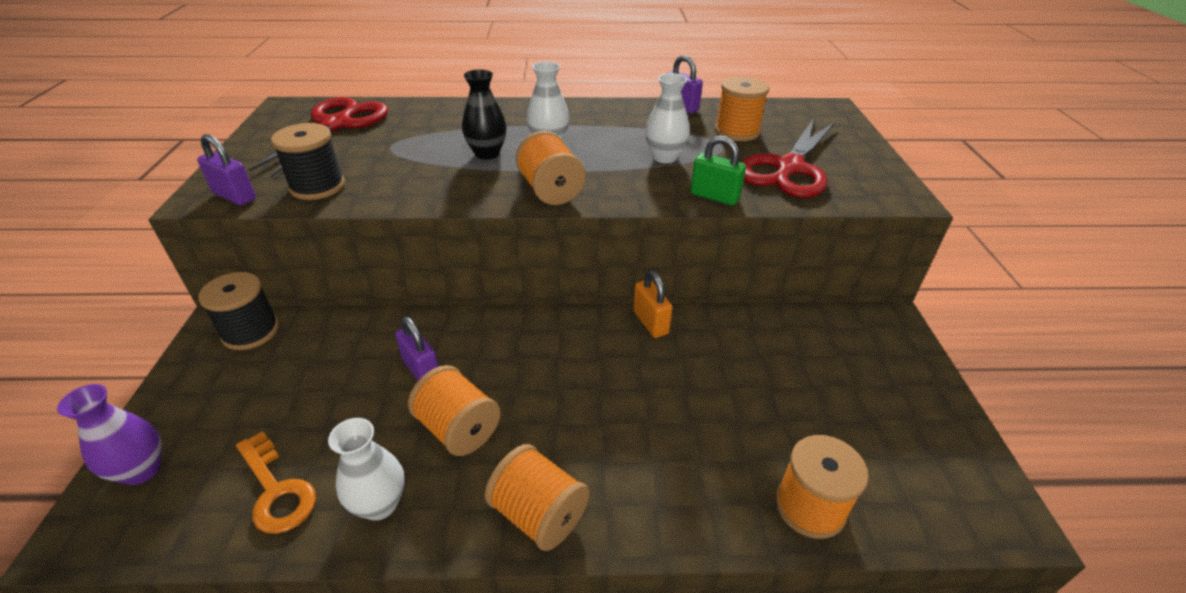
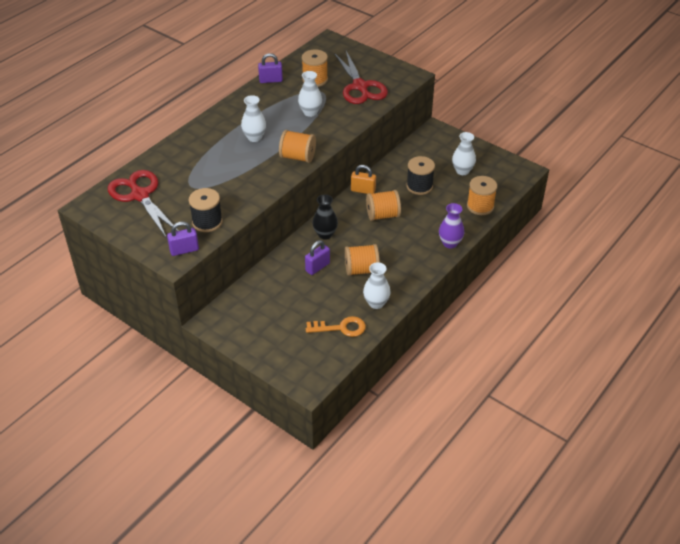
camera: 50 degrees left, 5 degrees up
(142, 470) = (289, 363): purple vase -> purple vase (450, 243)
(251, 332) = (228, 311): black spool -> black spool (419, 186)
(422, 370) = (317, 267): purple padlock -> purple padlock turned 45 degrees counterclockwise
(487, 153) = (240, 160): black vase -> black vase (325, 234)
(539, 514) = (420, 267): orange spool -> orange spool (383, 215)
(714, 196) = (356, 118): green padlock -> none
(859, 416) = (462, 171): none -> white vase

